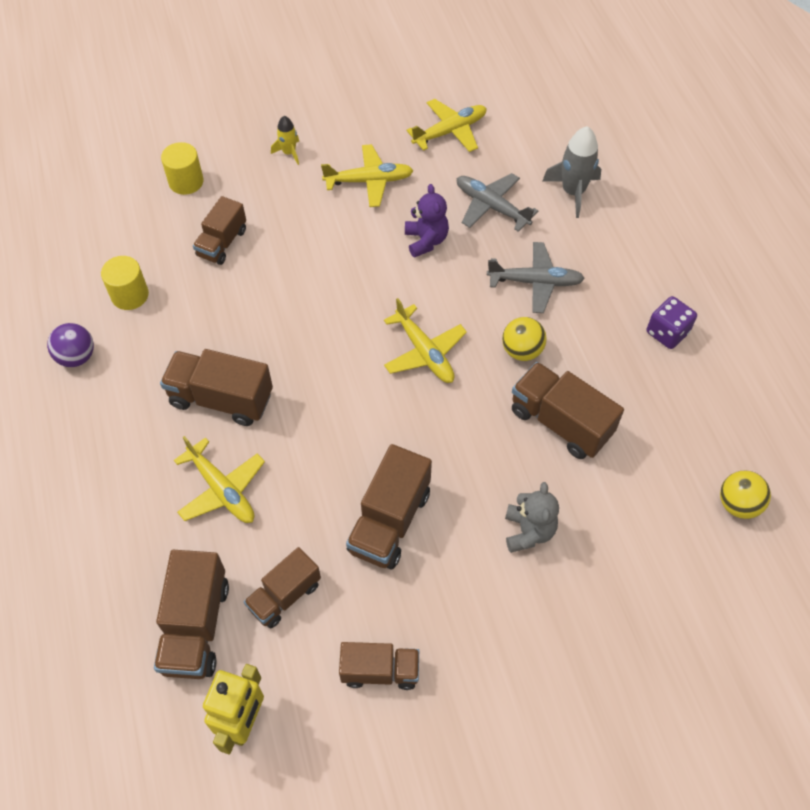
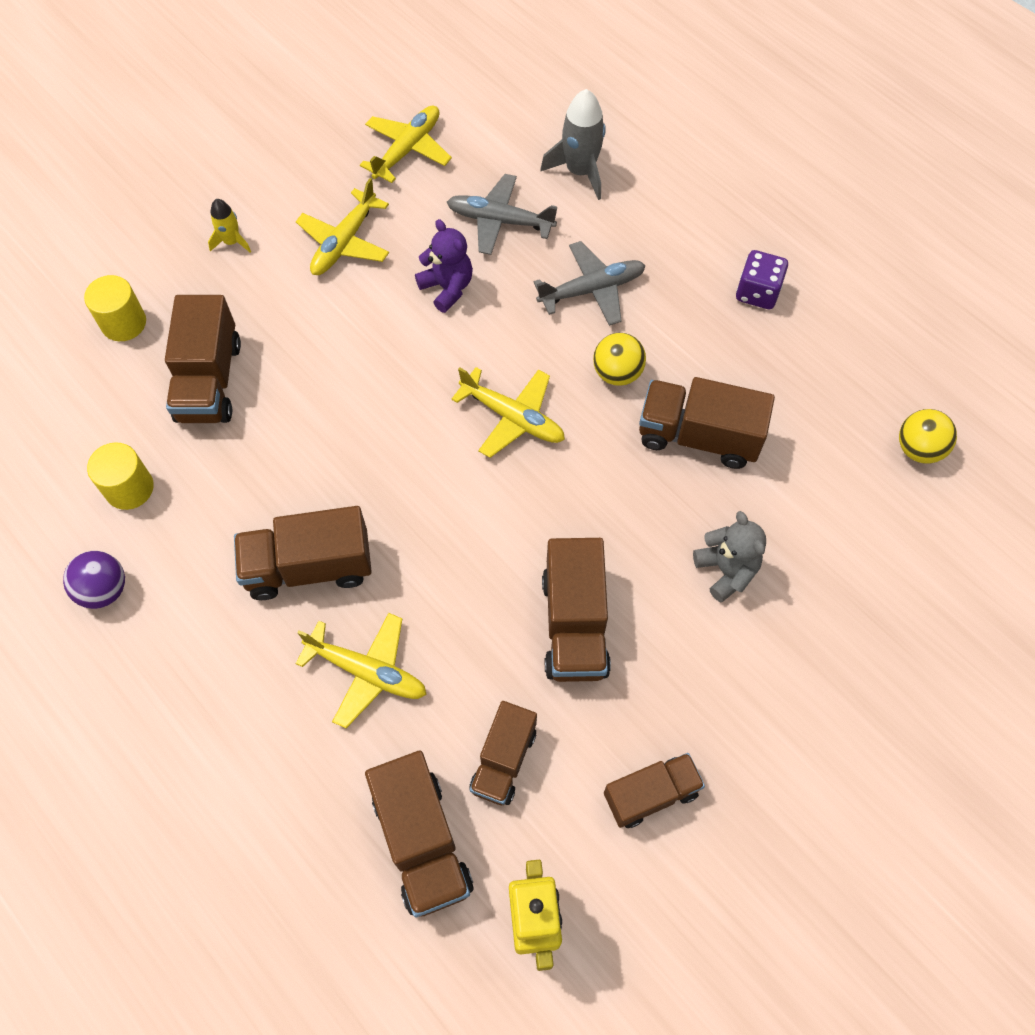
camera: 25 degrees left, 5 degrees up
(222, 243) = (209, 381): brown truck -> brown truck, size x1.51
(368, 181) = (345, 242): yellow plane -> yellow plane turned 150 degrees clockwise

